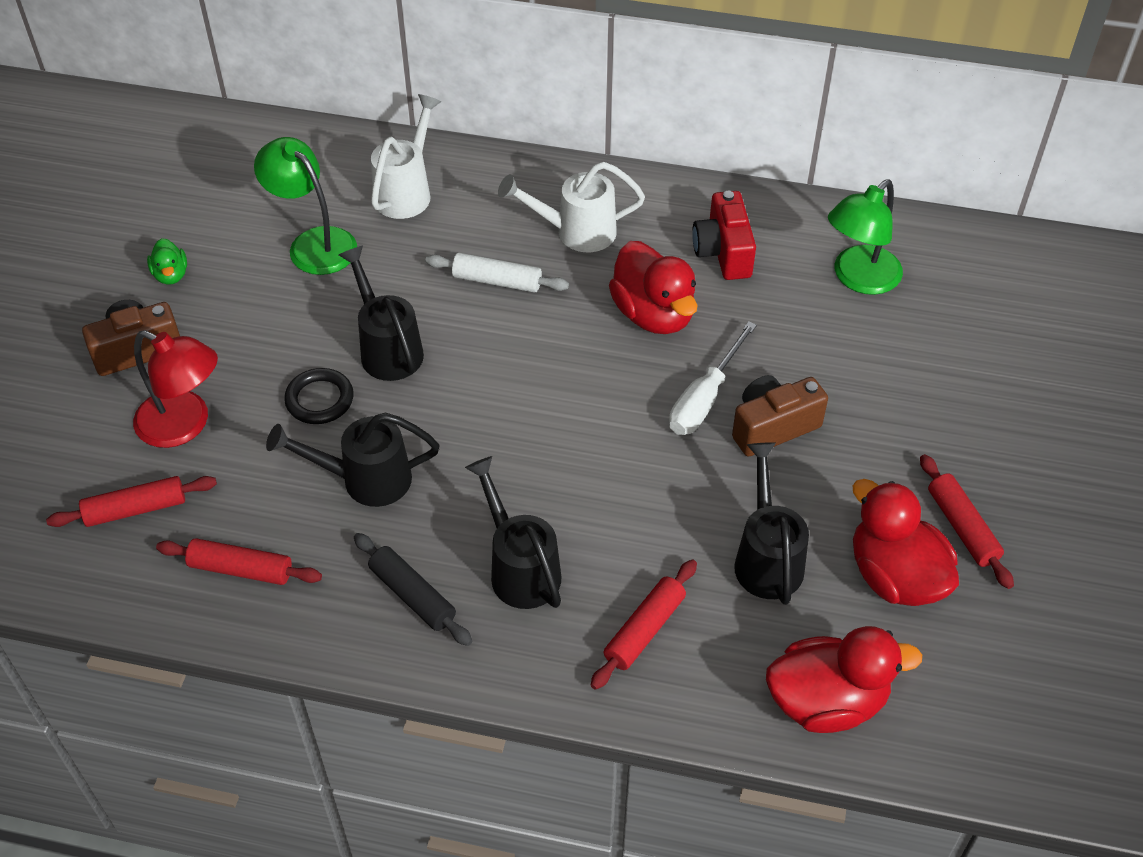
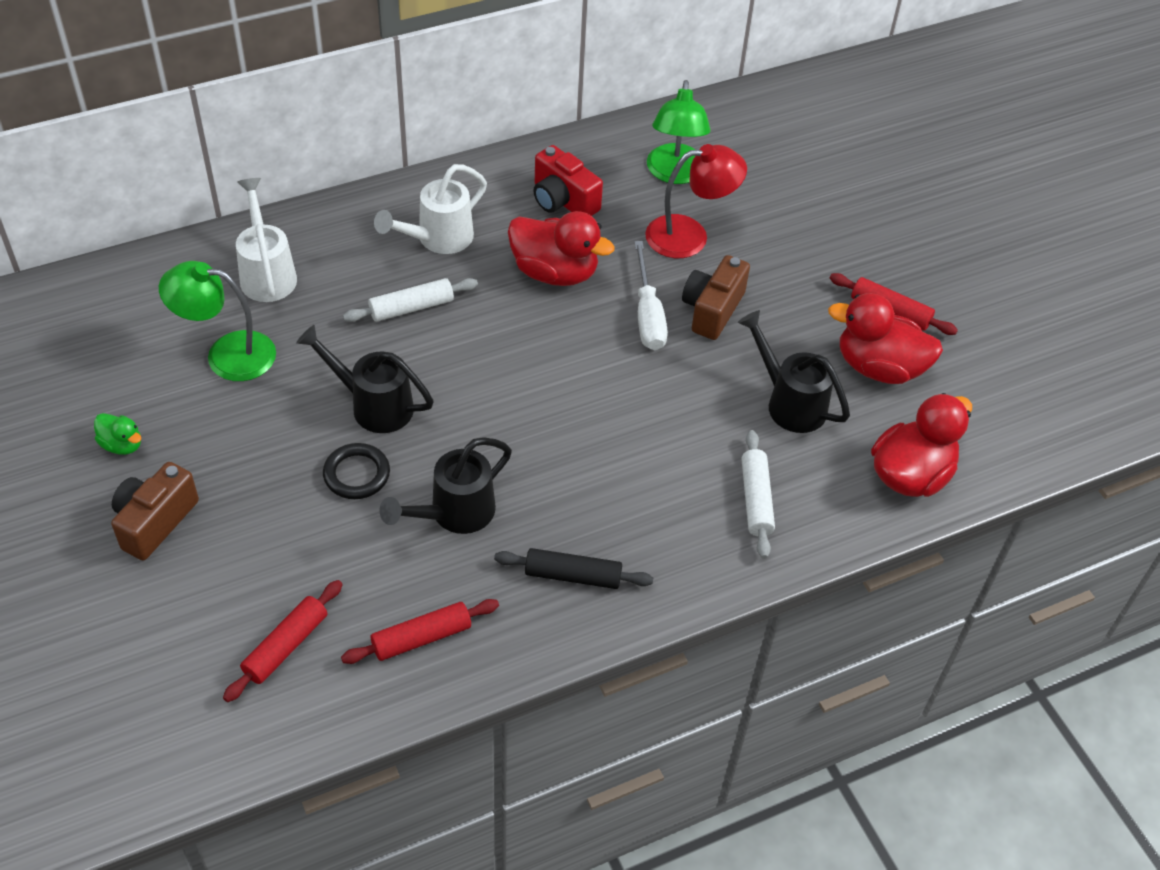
camera: 40 degrees left, 0 degrees up
(185, 425) = (261, 557): red lamp -> red lamp (690, 235)
(520, 568) = (631, 509): black watering can -> none
(644, 630) = (755, 499): red rolling pin -> white rolling pin

